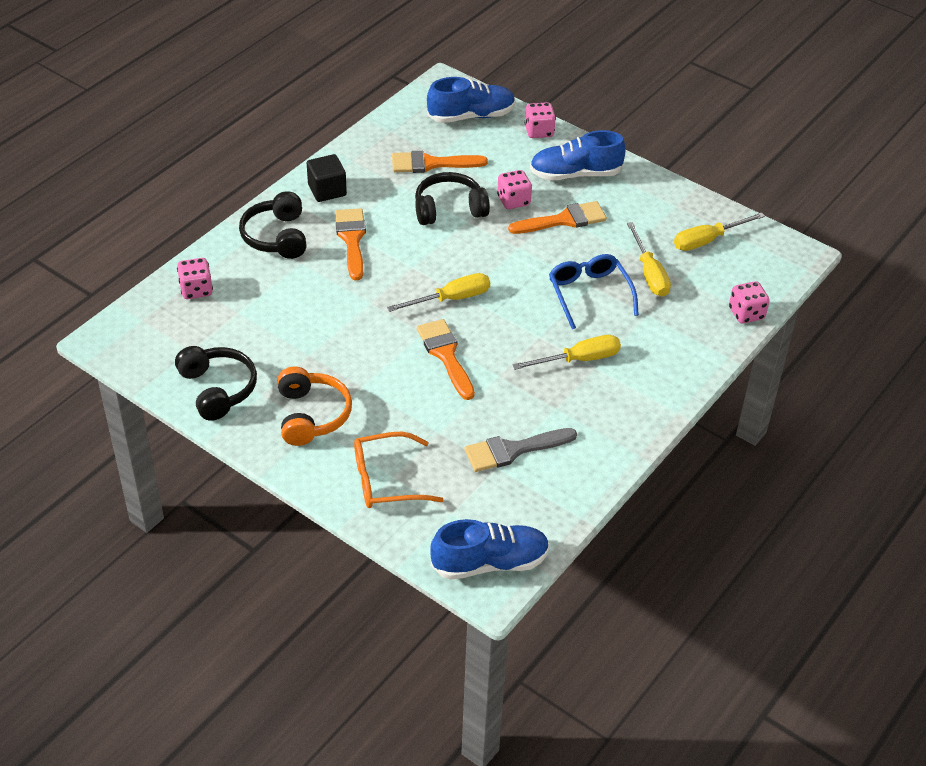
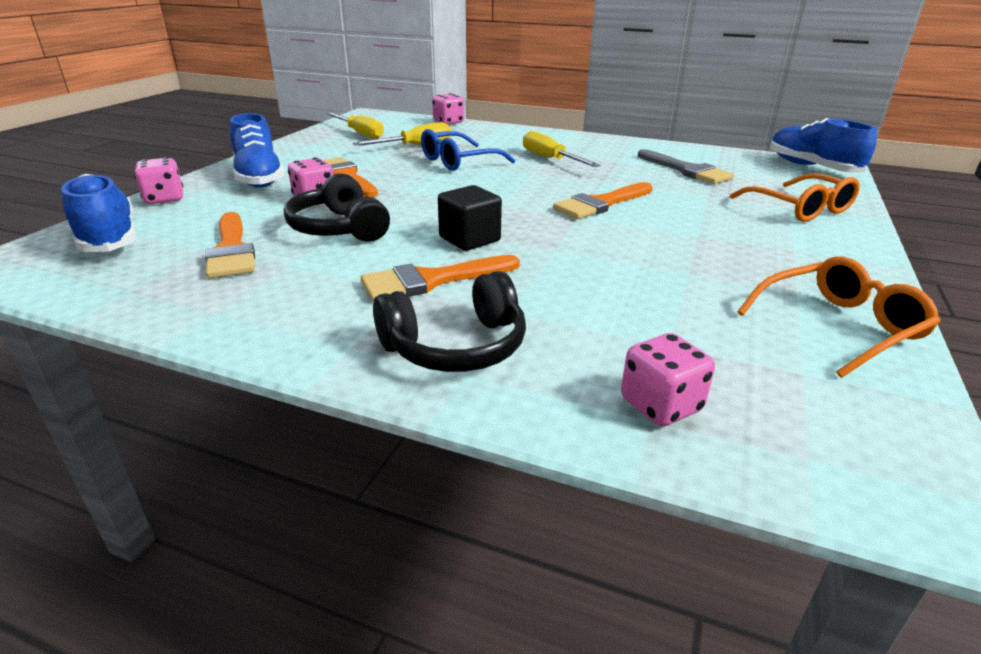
camera: 105 degrees left, 15 degrees down
(217, 389) = (839, 326): black headphones -> orange glasses
(311, 415) = (780, 255): orange headphones -> none
(327, 190) = (307, 321): black cube -> black cube (469, 239)
(451, 299) = (511, 210): yellow screwdriver -> none

